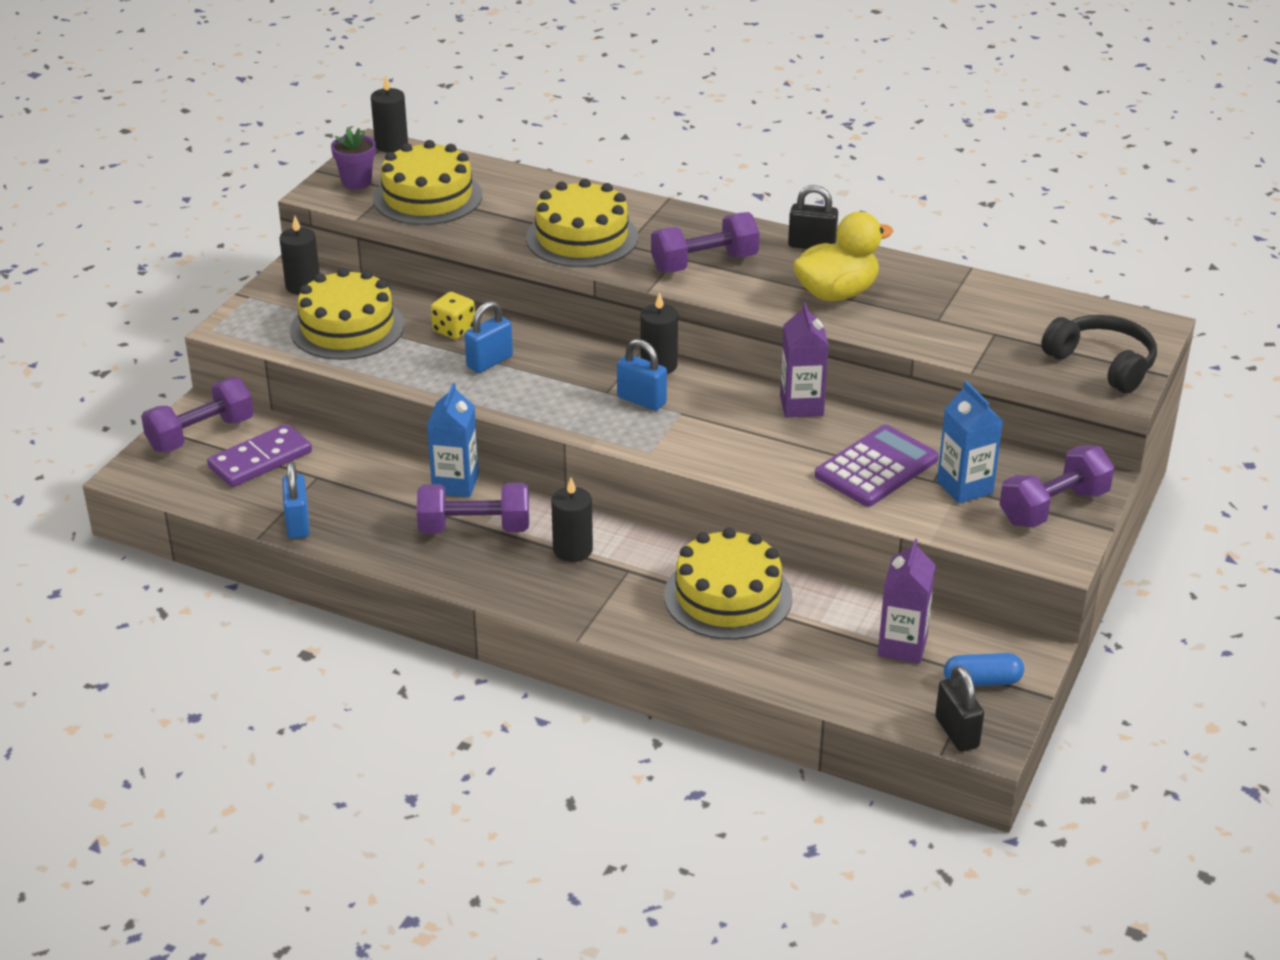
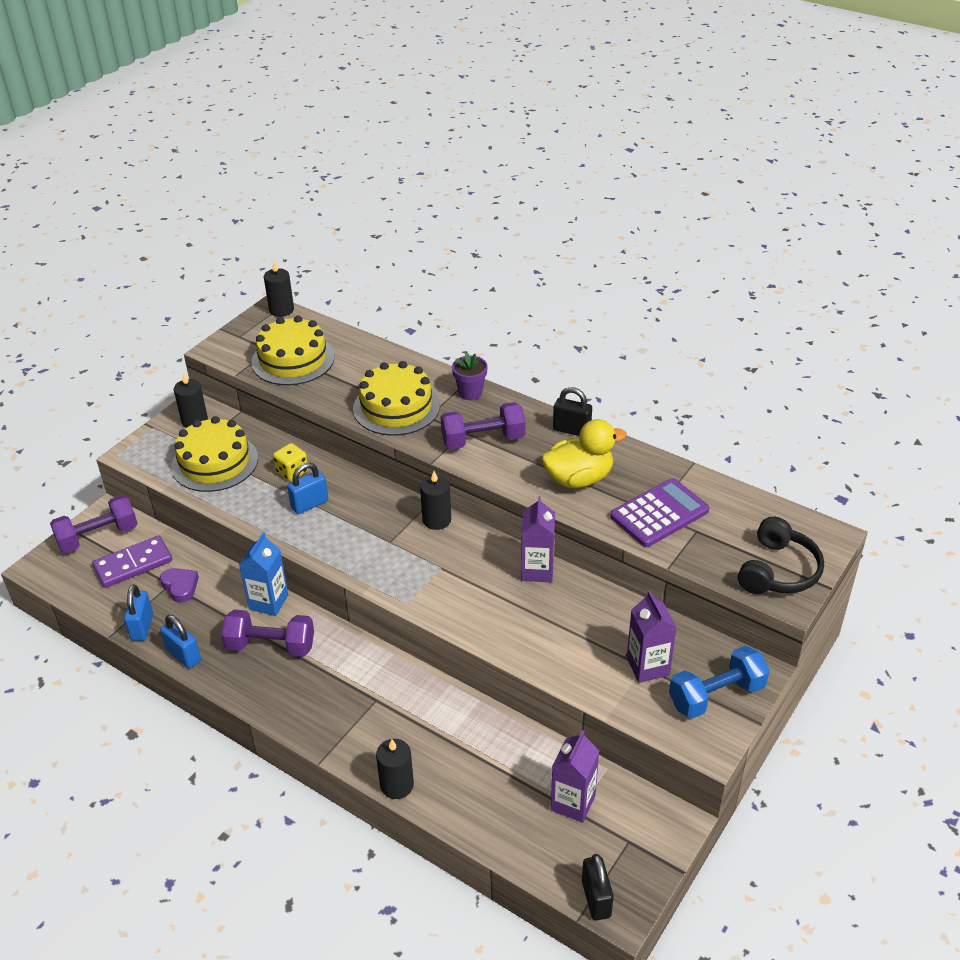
camera: 10 degrees right, 5 degrees up
(333, 478) = (180, 586): none -> purple heart
(356, 182) = (245, 341): purple flower pot -> purple flower pot (470, 393)
(572, 550) = (339, 675): black candle -> black candle (397, 785)
(641, 400) = (414, 552): blue padlock -> blue padlock (184, 655)
(728, 596) = (446, 735): yellow cake -> none
(876, 467) = (581, 638): purple calculator -> purple calculator (659, 513)
(964, 487) = (648, 666): blue carton -> purple carton
(982, 681) = (629, 848): blue capsule -> none
(1053, 507) = (716, 695): purple dumbbell -> blue dumbbell
(1102, 364) = (778, 571): black headphones -> black headphones turned 60 degrees clockwise

